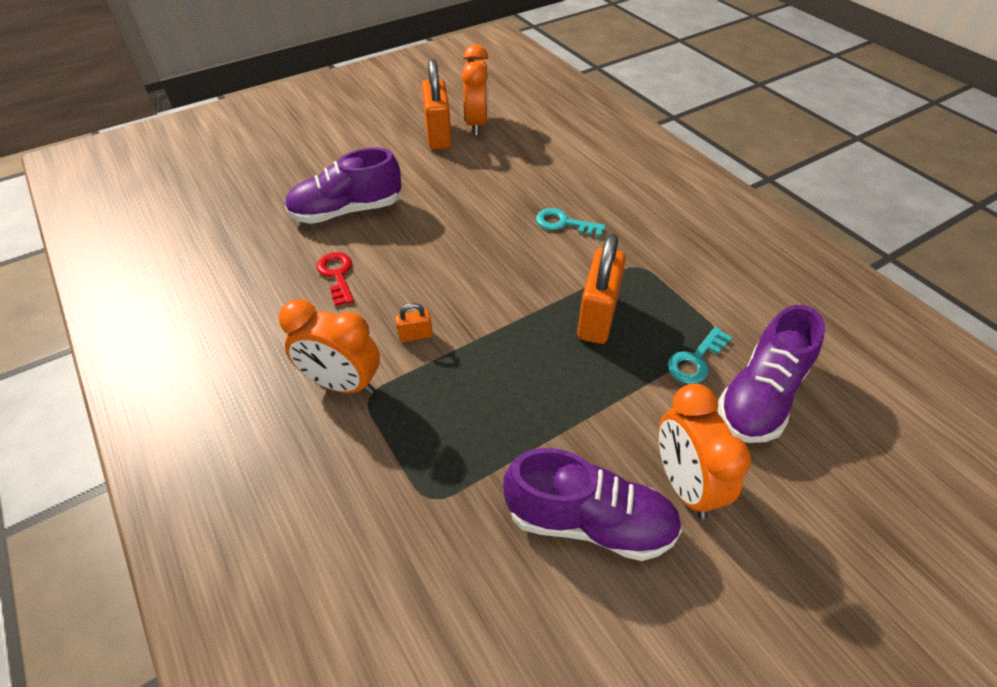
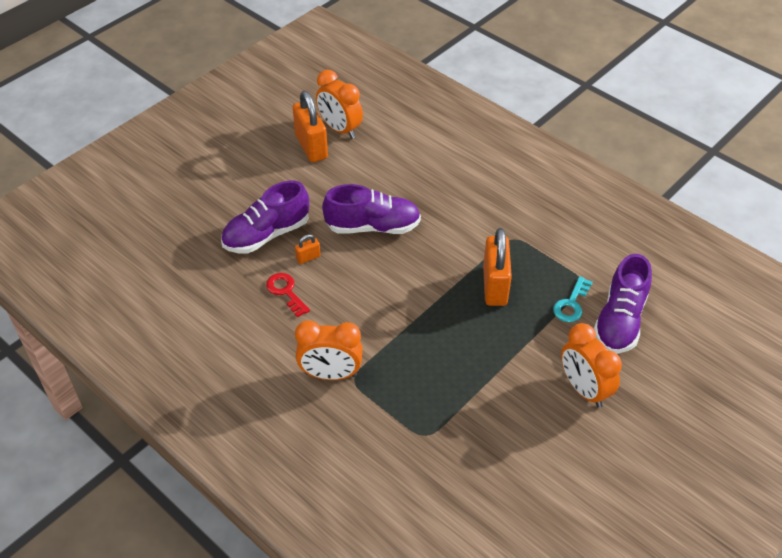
camera: 15 degrees left, 0 degrees up
(415, 335) = (368, 327): orange padlock -> orange padlock (308, 258)
(477, 124) = (340, 129): orange clock -> orange clock turned 150 degrees clockwise
(564, 223) = (445, 212): turquoise key -> none
(589, 522) = (531, 426): purple shoe -> purple shoe (373, 226)

